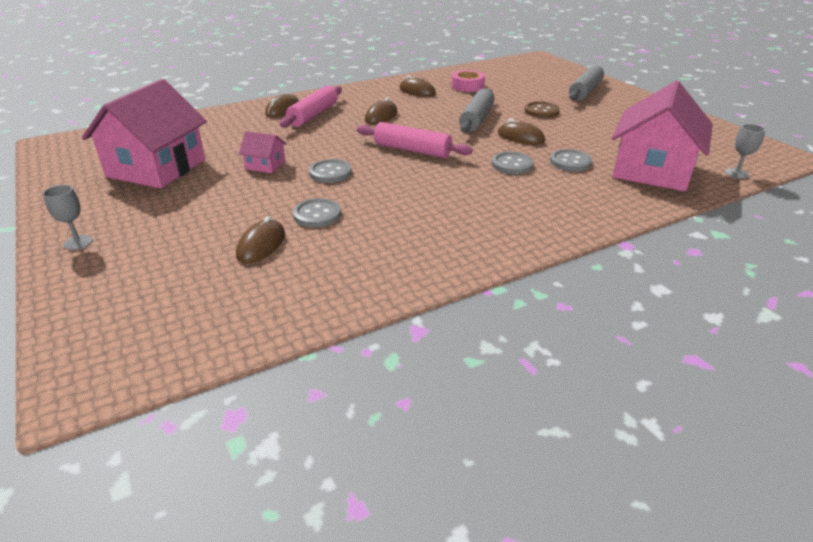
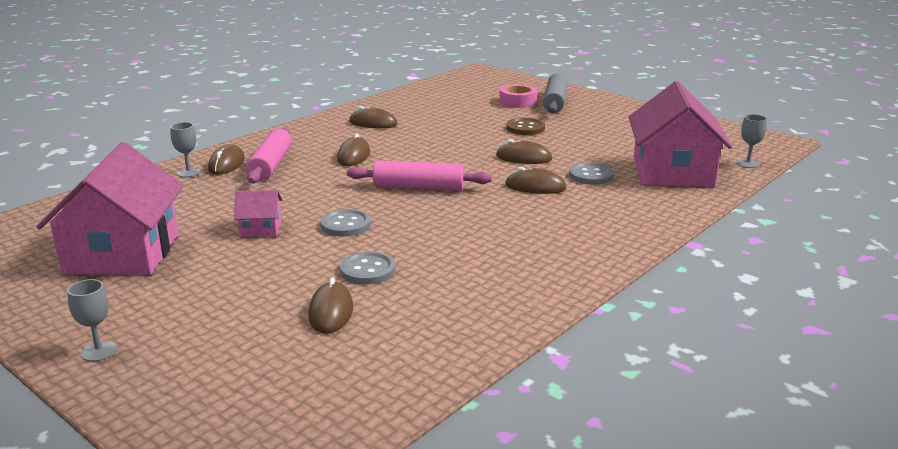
camera: 20 degrees left, 10 degrees down
(251, 113) = (188, 173): none -> grey goblet
(467, 86) = (426, 111): pink tape -> pink tape (518, 102)
(476, 119) = (463, 145): grey rolling pin -> none
(512, 164) = (535, 187): grey button -> brown mouse

